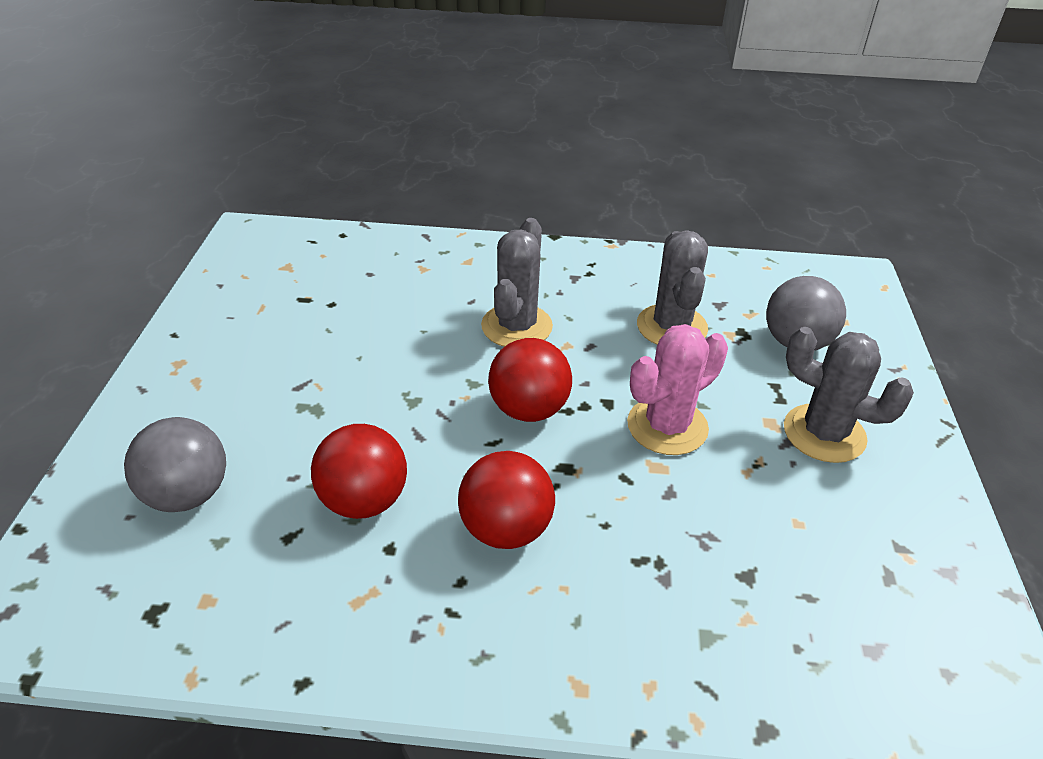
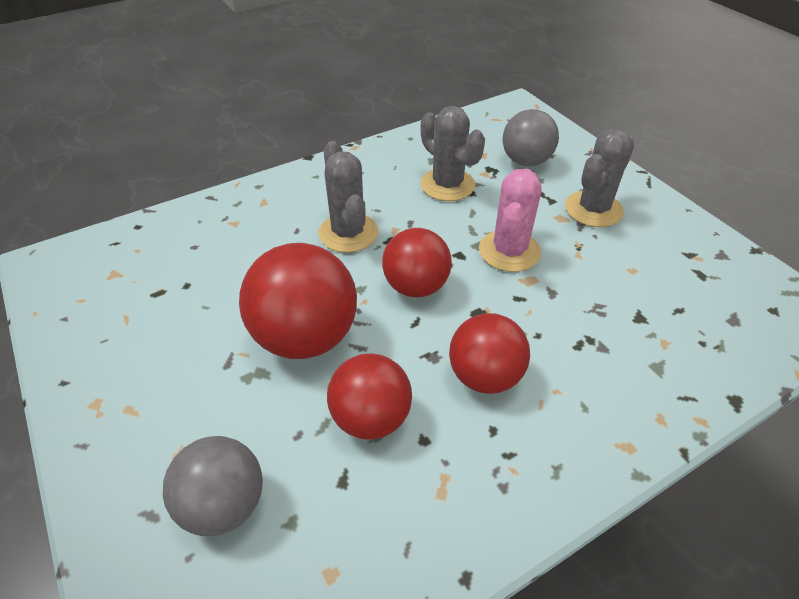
camera: 35 degrees left, 5 degrees up
(381, 400) = (305, 337): none -> red ball
(824, 433) = (593, 209): grey cactus -> grey cactus turned 45 degrees counterclockwise

